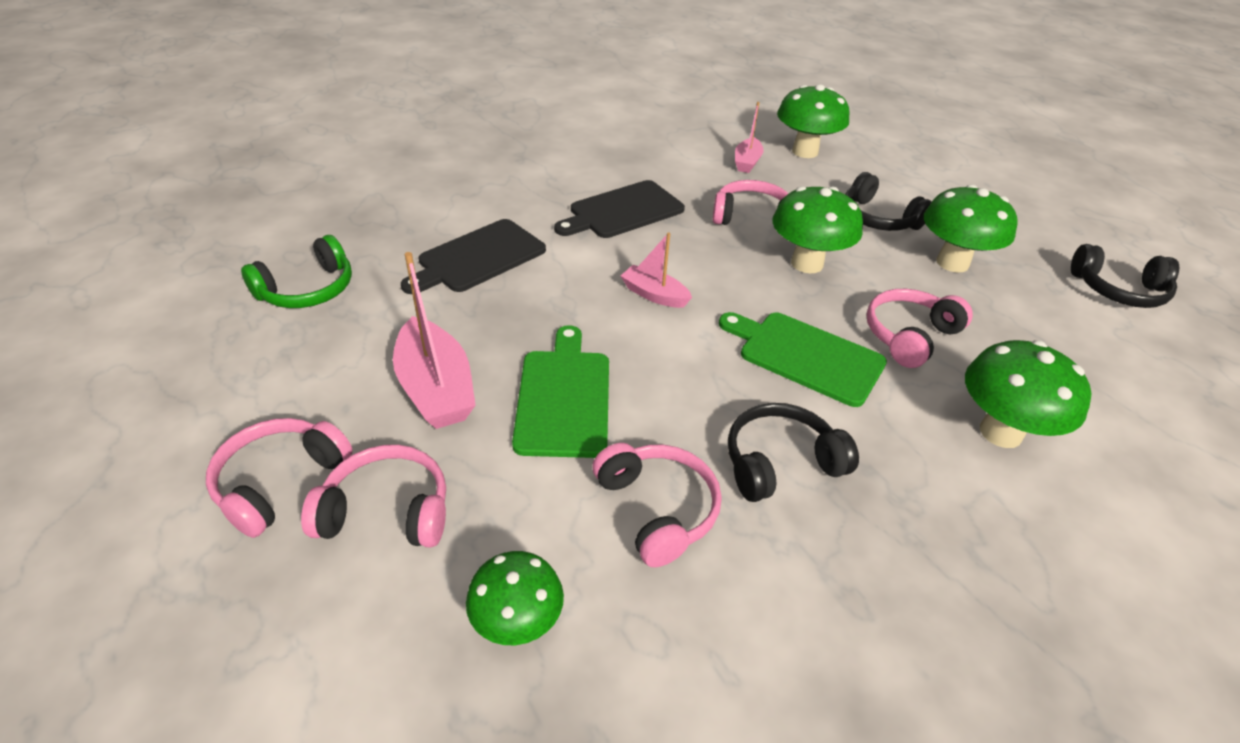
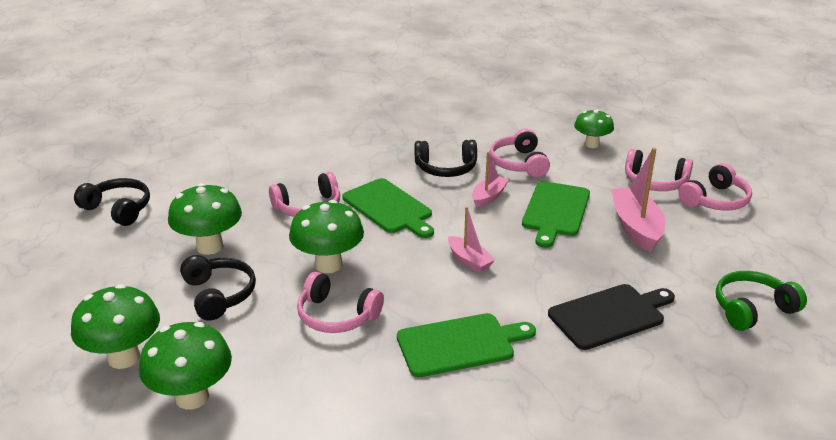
camera: 160 degrees left, 10 degrees down
(622, 211) = (460, 344): black cutting board -> green cutting board
(747, 162) = (278, 391): pink boat -> pink boat (488, 197)
(1000, 432) = (315, 161): green mushroom -> green mushroom (124, 358)

